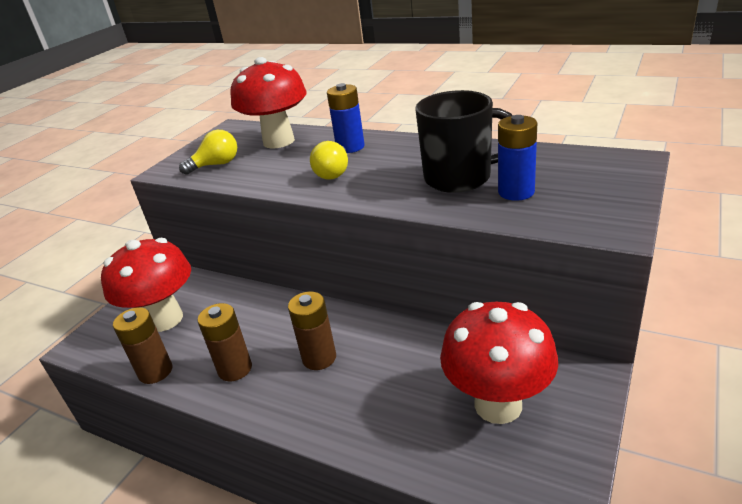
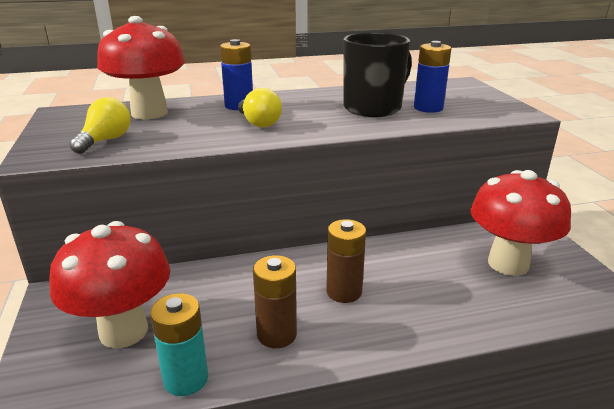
camera: 45 degrees left, 5 degrees down
(155, 371) = (186, 379): brown battery -> turquoise battery

